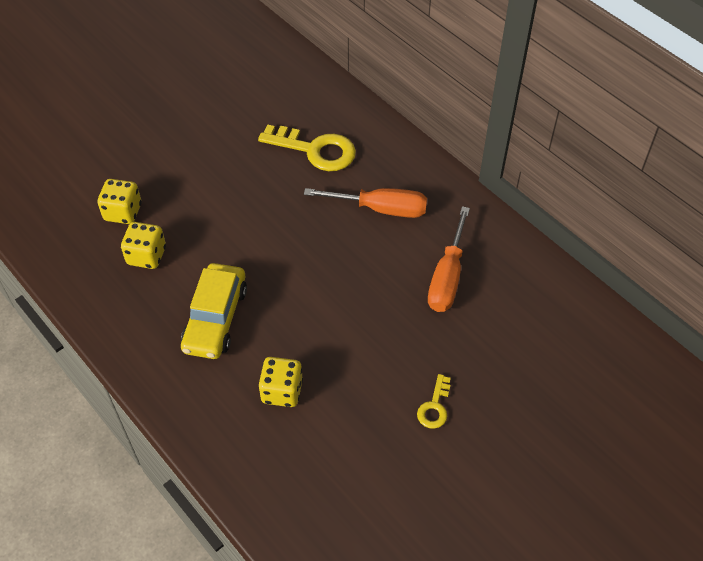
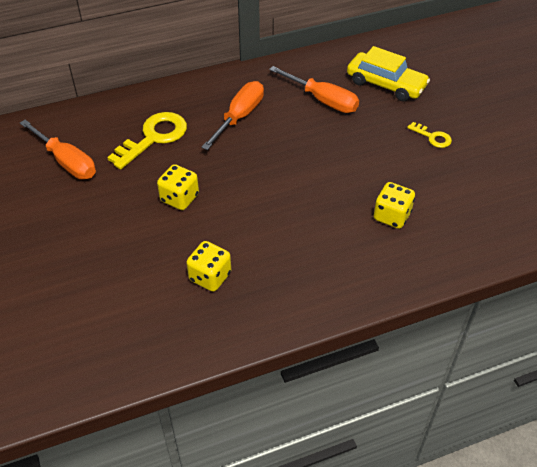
camera: 70 degrees left, 5 degrees down
(123, 212) = (146, 285): yellow dice -> yellow dice (179, 198)
(215, 318) = (303, 242): yellow car -> yellow car (386, 84)
(254, 99) = (66, 161): none -> orange screwdriver

